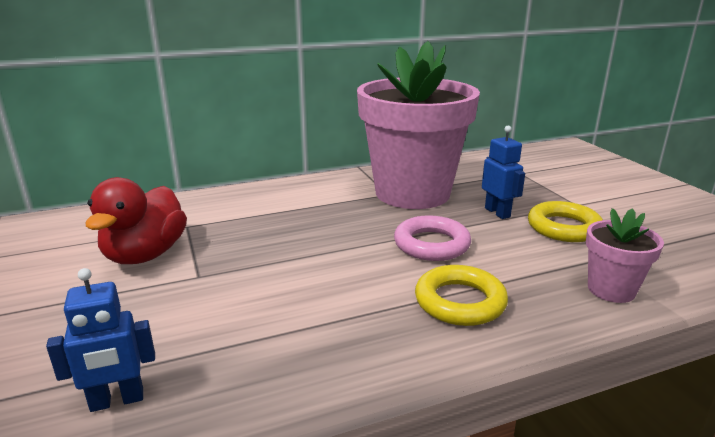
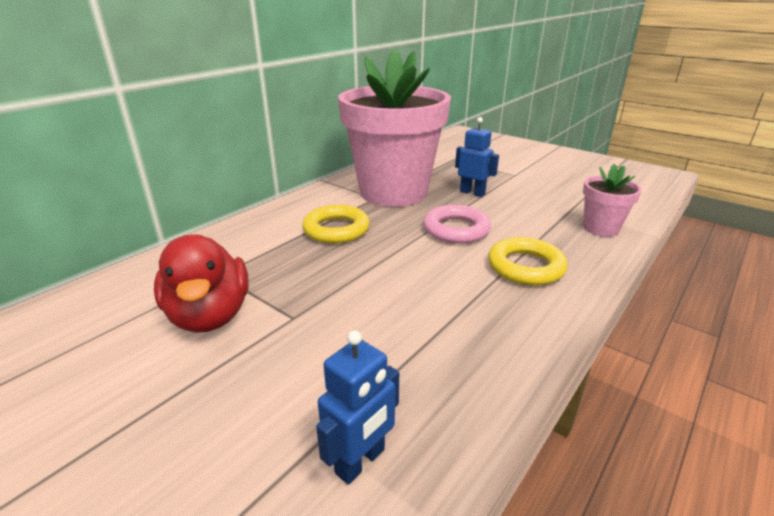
camera: 30 degrees left, 5 degrees up
(563, 227) = (526, 193): yellow ring -> yellow ring (336, 229)

